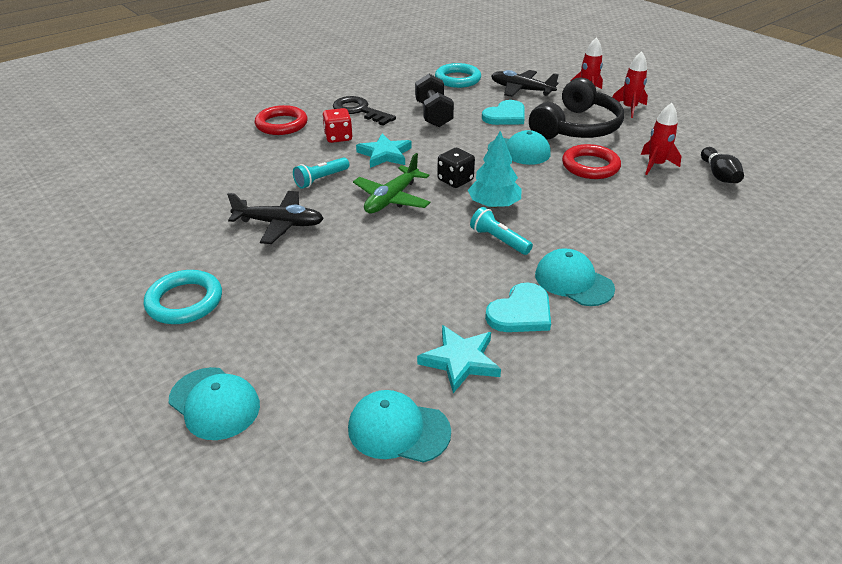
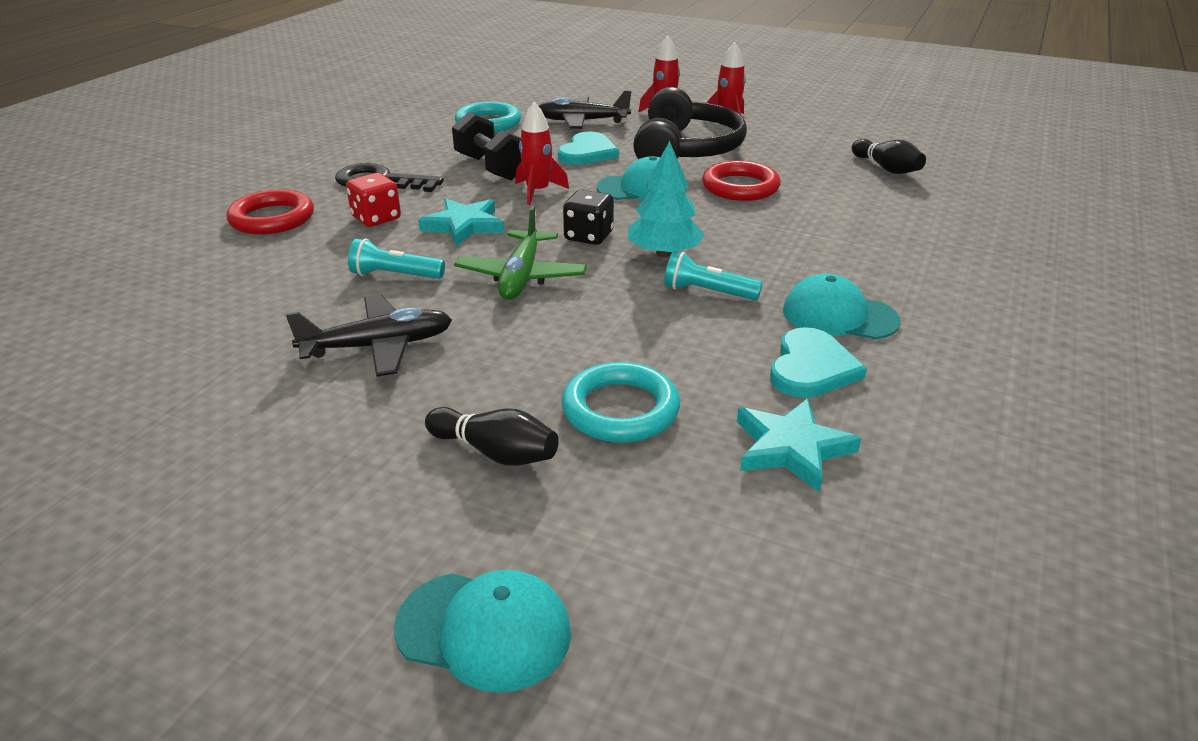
camera: 25 degrees left, 5 degrees down
(185, 301) = (306, 496): turquoise ring -> turquoise ring (620, 409)
(292, 307) = (495, 452): none -> black bowling pin
(321, 179) = (395, 275): turquoise flashlight -> turquoise flashlight turned 75 degrees clockwise
(398, 429) = (791, 565): turquoise cap -> none
(655, 165) = (811, 171): red rocket -> red rocket (538, 192)

